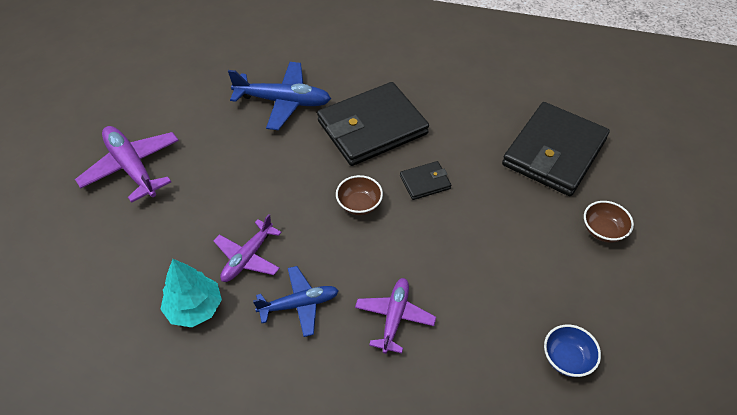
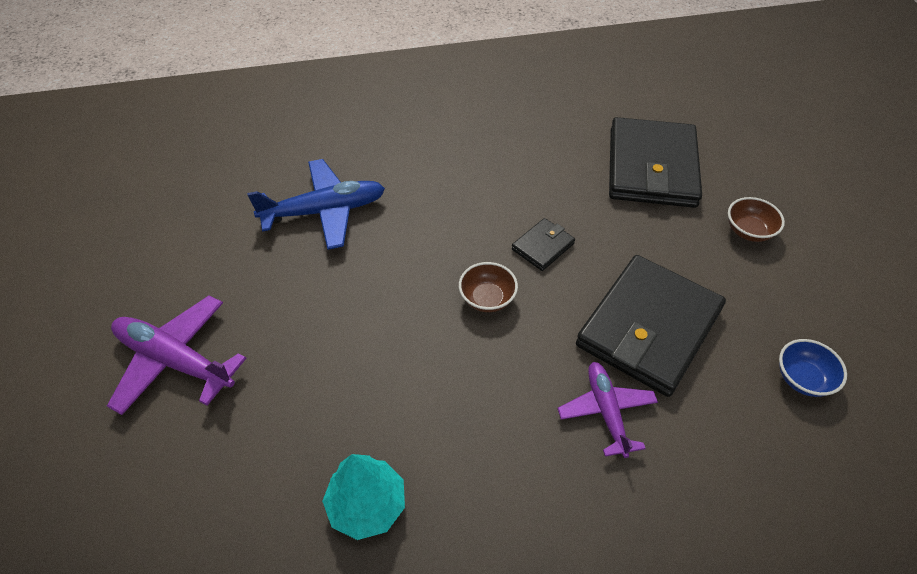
camera: 25 degrees left, 0 degrees up
(248, 257) = (395, 413): purple plane -> none
(299, 304) = (492, 444): blue plane -> none
(372, 128) = (447, 206): black wallet -> black wallet (648, 328)

